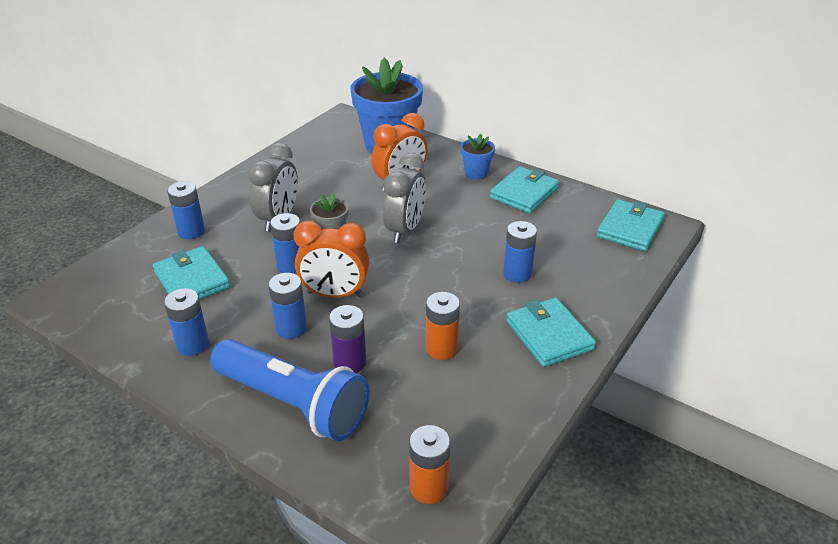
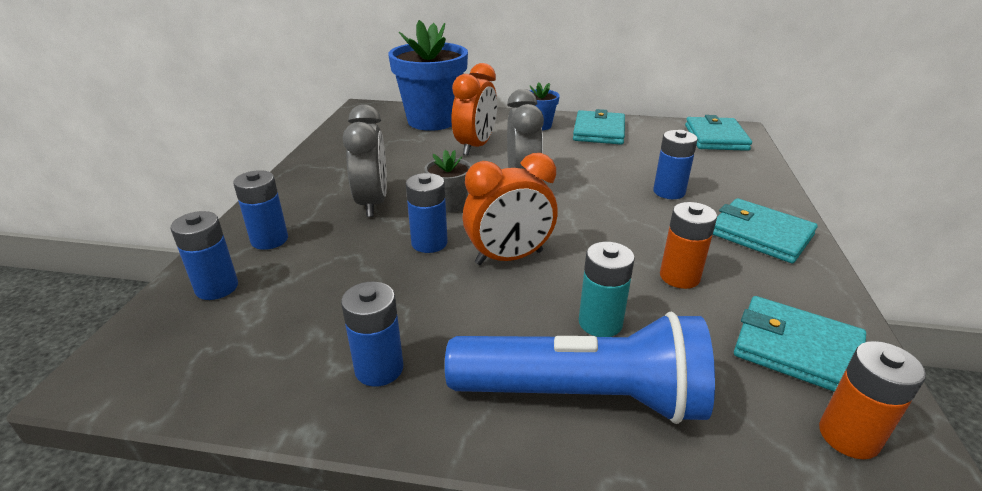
camera: 25 degrees left, 5 degrees down
(192, 280) = (313, 291): turquoise wallet -> turquoise wallet (797, 349)
(291, 328) = (493, 308): blue battery -> blue battery (217, 287)
(350, 362) = (600, 323): purple battery -> turquoise battery

